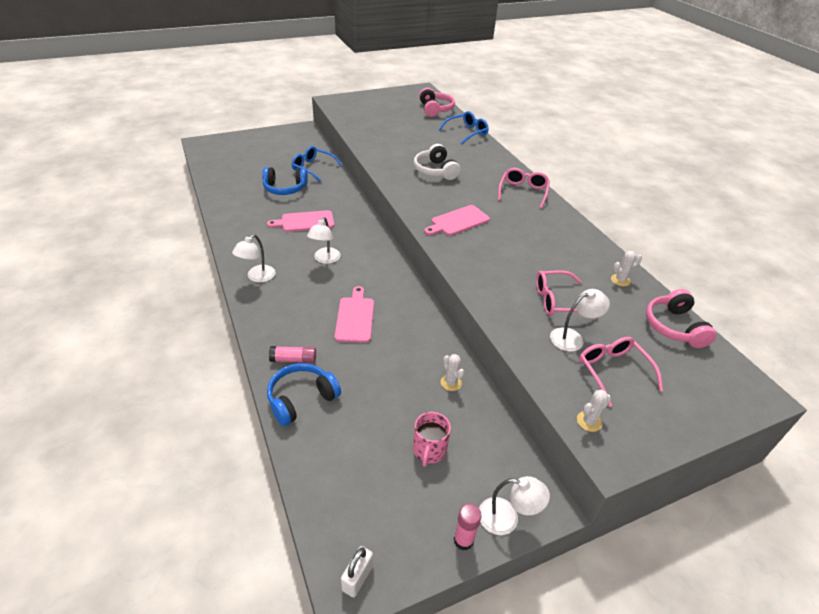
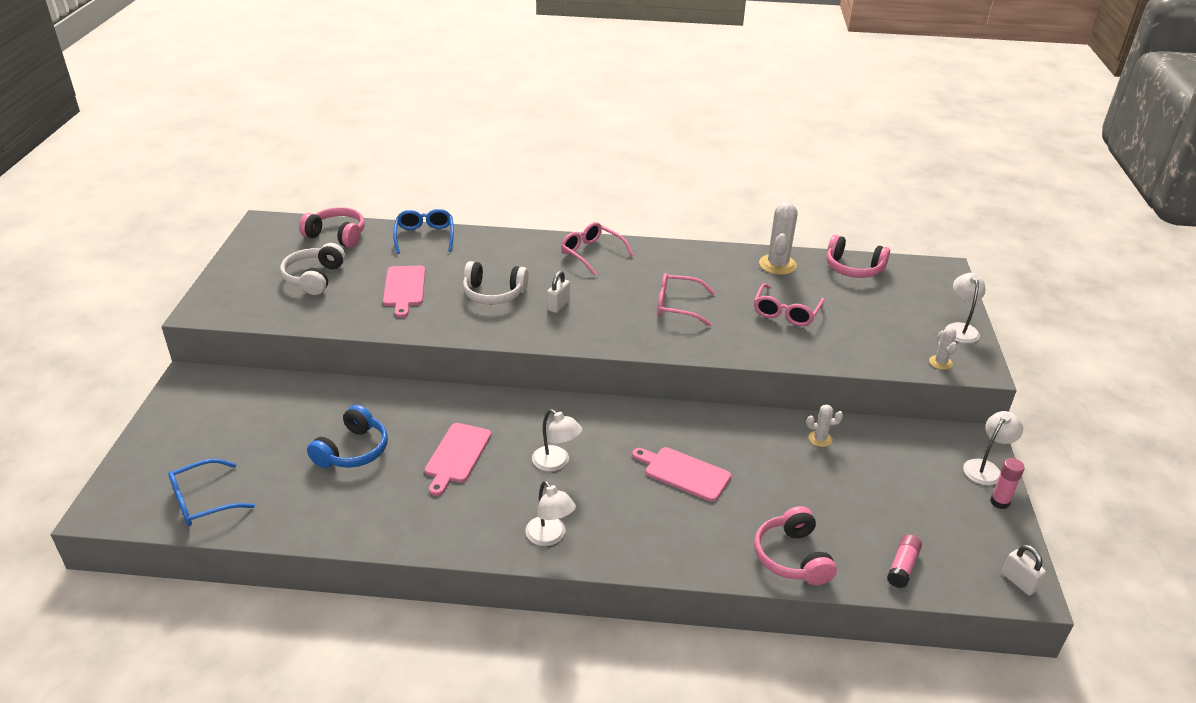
camera: 60 degrees left, 5 degrees down
(293, 359) = (727, 546): pink glue stick -> pink glue stick (902, 567)
(301, 399) = (792, 557): blue headphones -> pink headphones
(313, 168) = (322, 406): blue glasses -> blue glasses (203, 501)
(389, 116) = (314, 278): none -> white headphones
(429, 450) = (898, 486): pink mug -> none
(449, 196) = (558, 305): none -> white padlock
(458, 221) = (614, 318): pink cutting board -> pink cutting board (404, 288)
(572, 337) = (839, 326): white lamp -> white lamp (960, 329)
(613, 371) = (890, 324): pink glasses -> pink glasses (677, 306)
(620, 280) = (777, 265): white cactus -> white cactus, size x1.87

